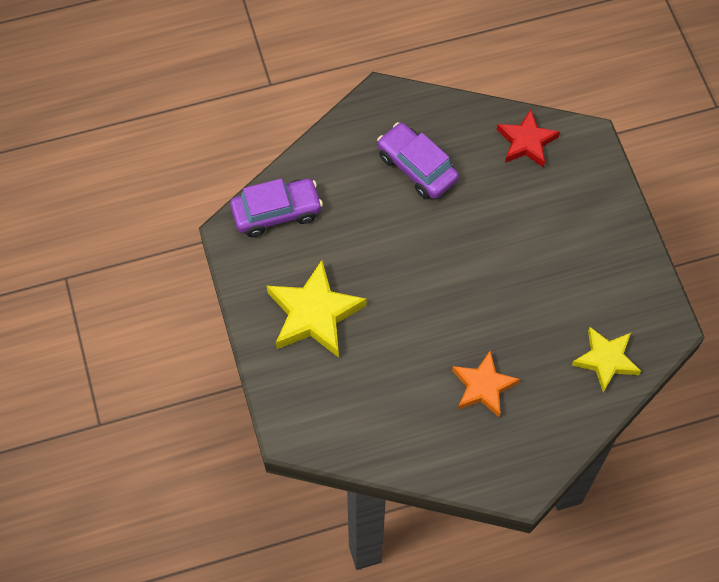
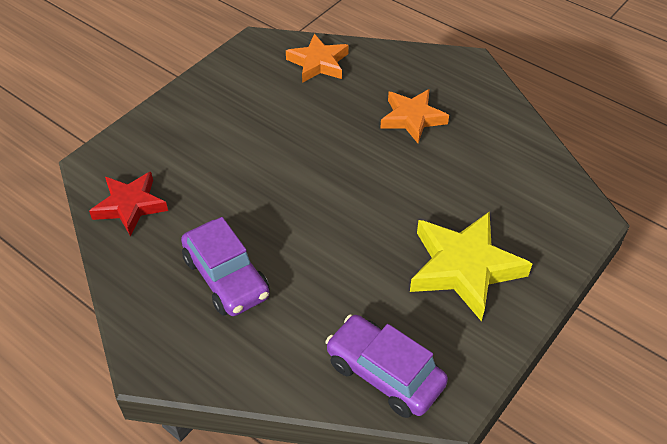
camera: 125 degrees left, 15 degrees down
(416, 167) = (226, 277): purple car -> purple car turned 45 degrees counterclockwise
(605, 360) = (318, 63): yellow star -> orange star

